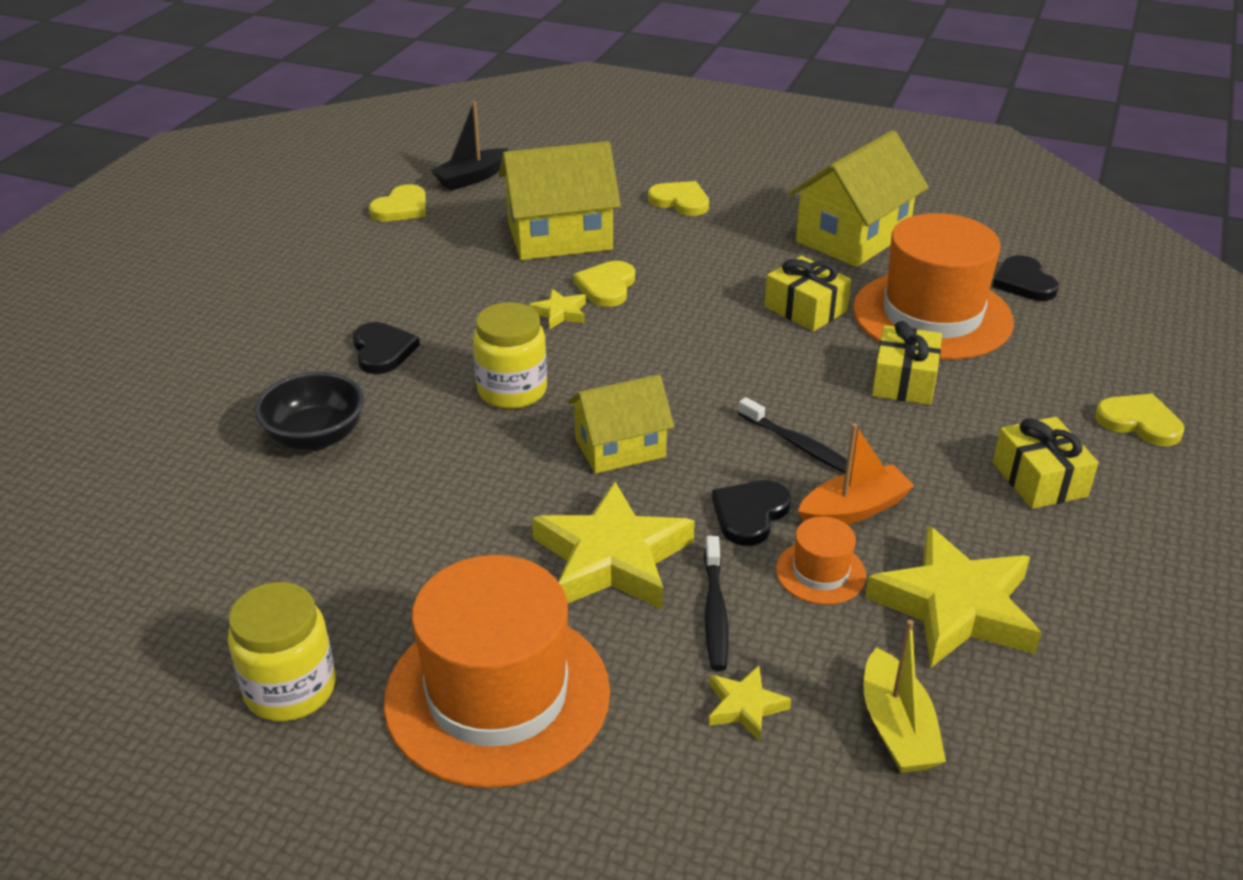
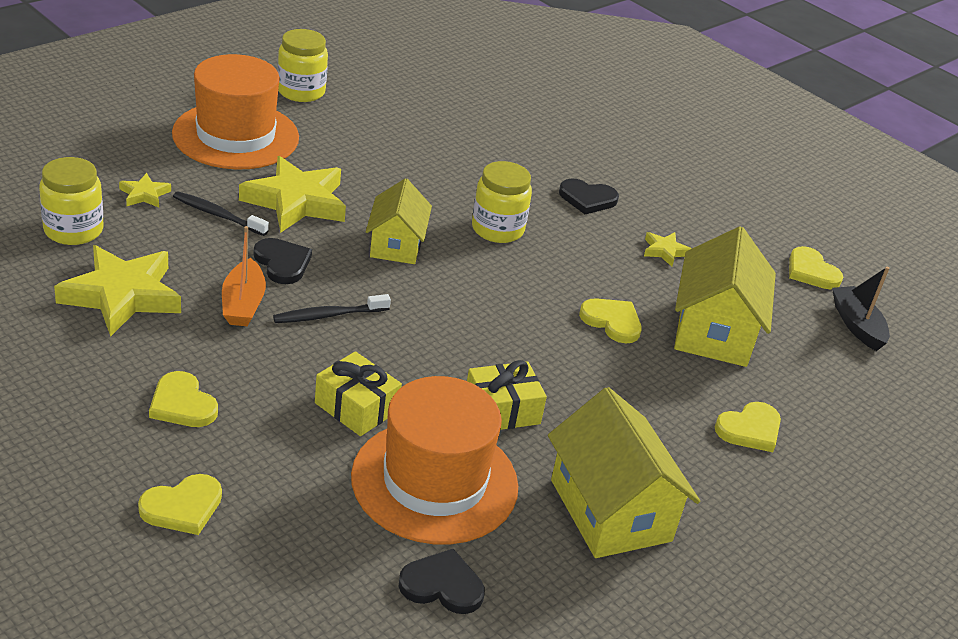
camera: 110 degrees right, 0 degrees up
(315, 437) = (504, 150): black bowl -> none
(560, 313) = (586, 285): yellow star -> yellow star (664, 251)
(820, 572) = (205, 263): orange hat -> none
(897, 728) = (73, 230): yellow boat -> yellow jar
(1039, 479) = (182, 404): yellow gift -> yellow heart

